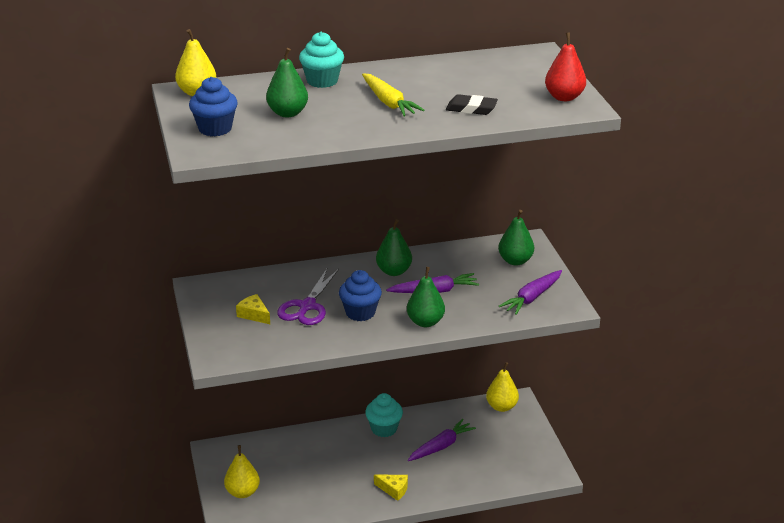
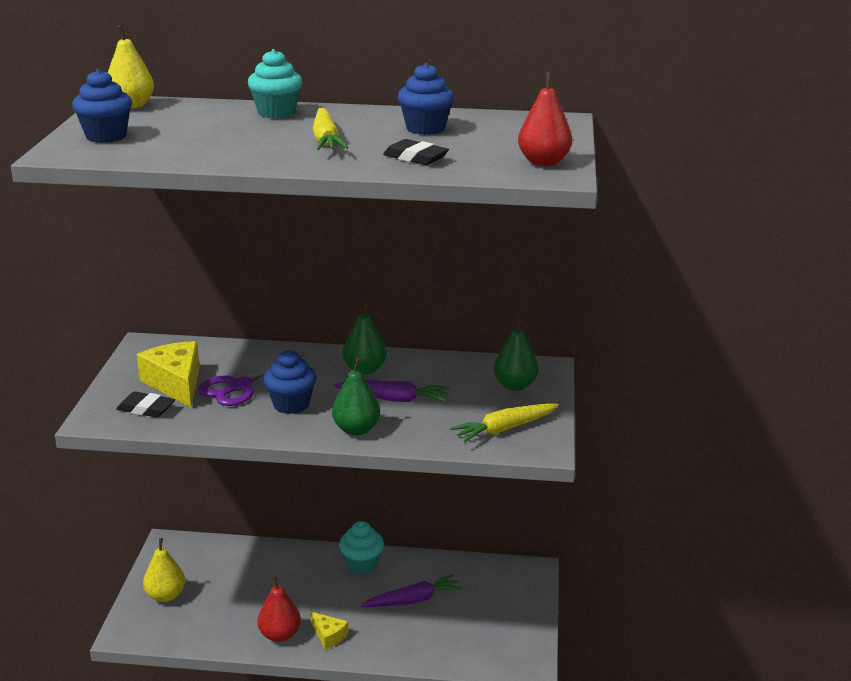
camera: 20 degrees right, 5 degrees down
(249, 341) = (146, 409): none -> black eraser
(254, 314) = (176, 383): yellow cheese -> yellow cheese, size x1.85
(287, 113) = (201, 134): green pear -> none
(356, 499) = (280, 635): none -> red pear
(451, 78) = (425, 128): none -> blue cupcake
(501, 407) = (511, 572): yellow pear -> none
(532, 298) = (504, 429): purple carrot -> yellow carrot

